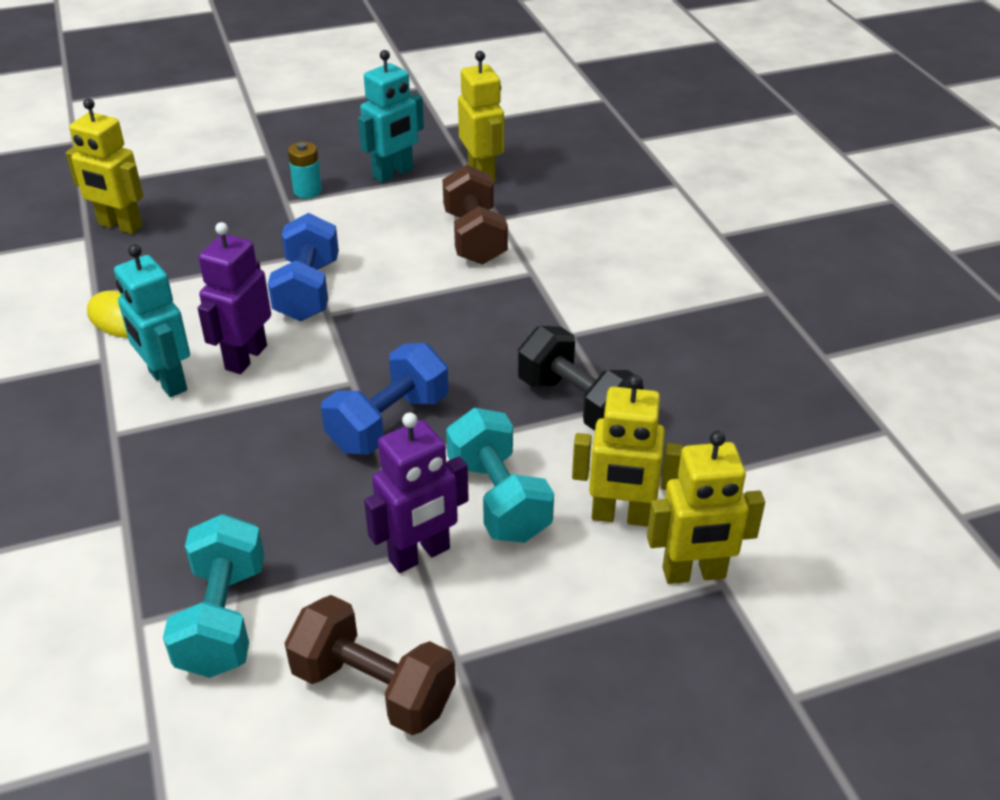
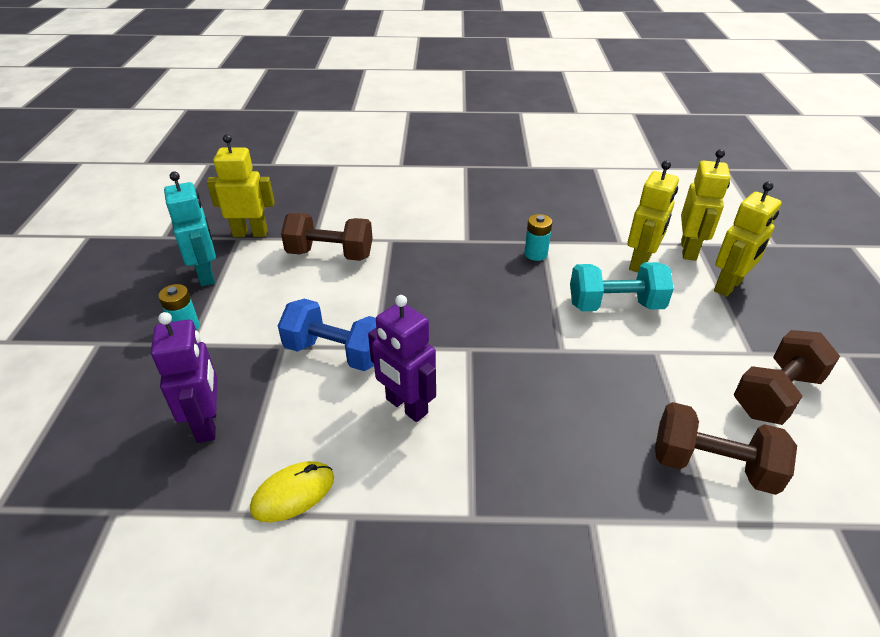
camera: 70 degrees left, 0 degrees up
(120, 226) = (119, 477): yellow robot -> yellow robot (728, 286)
(167, 381) = (412, 466): turquoise robot -> none
(223, 619) = (712, 465): turquoise dumbbell -> brown dumbbell
(388, 423) = (523, 339): blue dumbbell -> none
(420, 555) = (660, 350): purple robot -> purple robot (207, 423)
(577, 403) = (535, 254): black dumbbell -> turquoise battery

